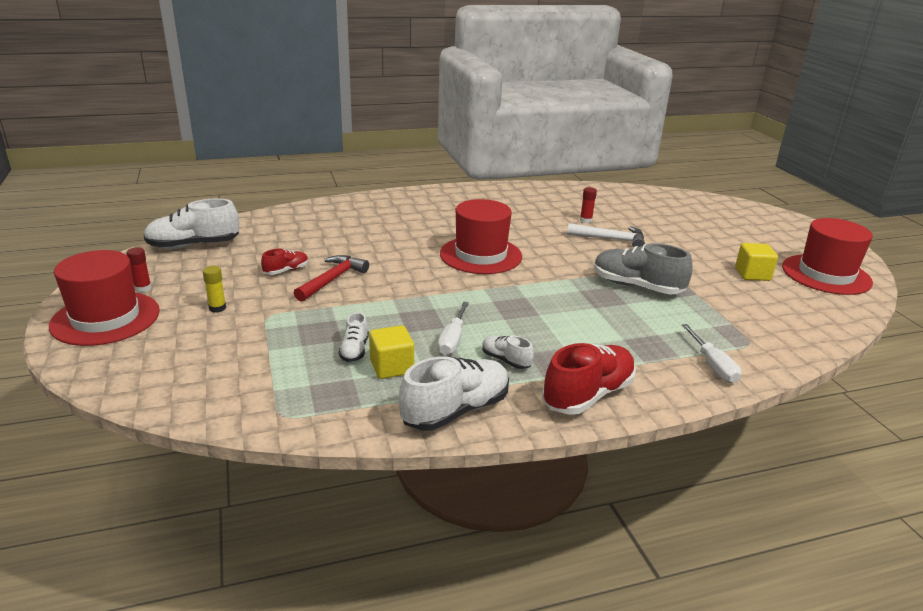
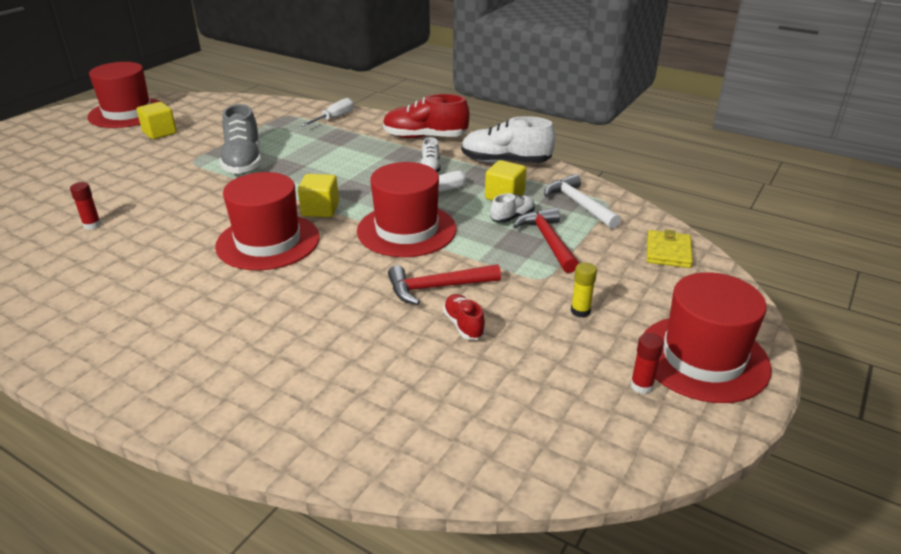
camera: 130 degrees left, 5 degrees up
(176, 387) = (668, 252): none -> yellow wallet
(193, 245) = (522, 445): white shoe -> none
(286, 271) = (463, 325): red shoe -> red shoe turned 60 degrees clockwise
(297, 345) = (548, 241): none -> red hammer
(415, 300) = (406, 230): none -> red hat
(500, 284) = (320, 209): none -> yellow cube
(611, 239) = (140, 198): white hammer -> white hammer (578, 204)

